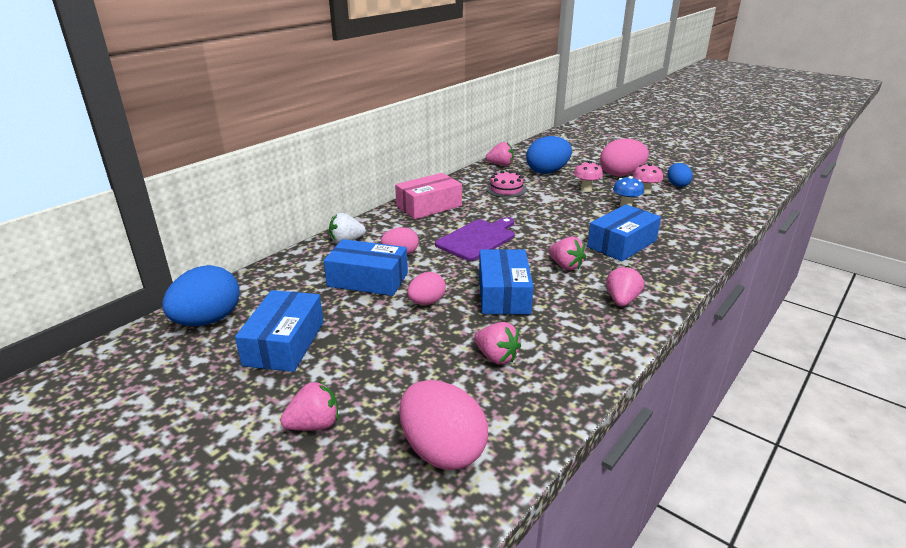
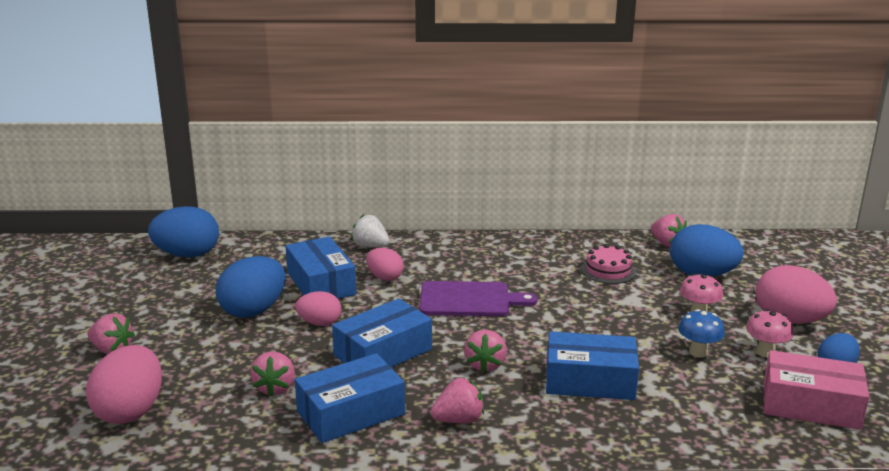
camera: 50 degrees right, 5 degrees down
(284, 343) = (192, 294): blue box -> blue box (351, 413)
(362, 323) = (253, 311): none -> blue egg
(429, 206) = (497, 250): pink box -> pink box (810, 405)

